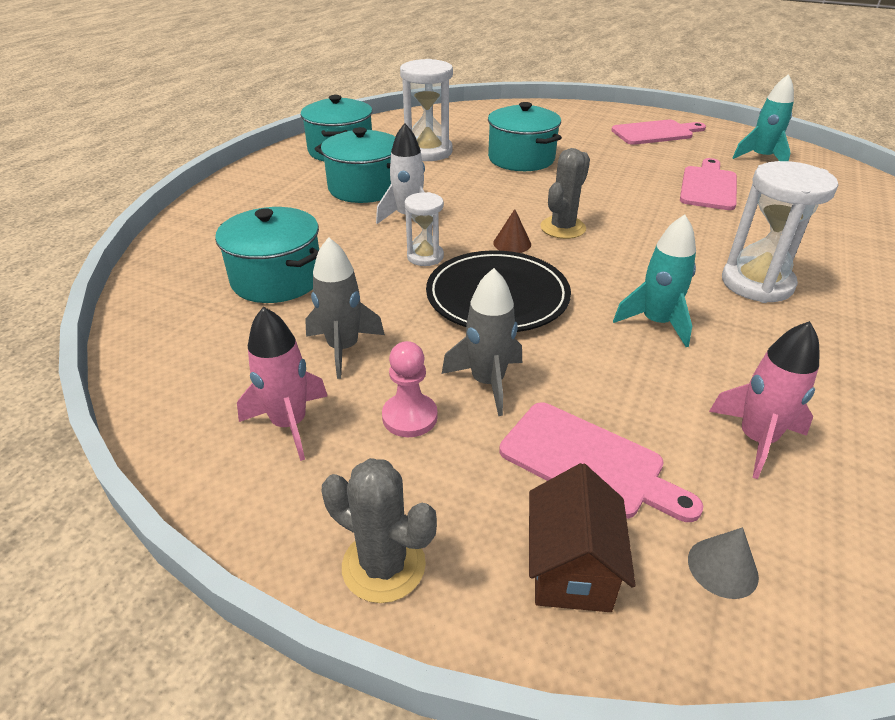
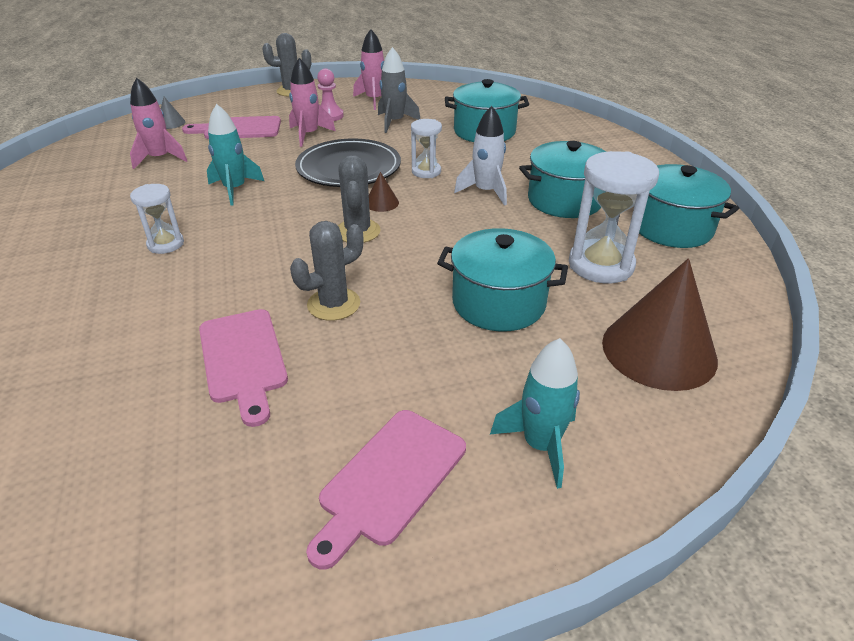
camera: 140 degrees right, 0 degrees up
(473, 122) = (659, 350): none -> brown cone
(487, 382) = (309, 135): grey rocket -> pink rocket
(571, 569) = (227, 107): brown house -> none
(628, 191) = (333, 304): none -> grey cactus
(757, 283) = (166, 244): white hourglass -> white hourglass, size x0.57
(761, 158) = (175, 488): turquoise rocket -> turquoise rocket (540, 445)

